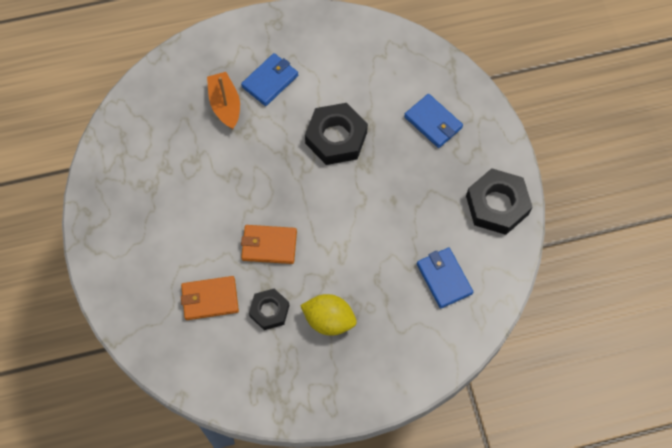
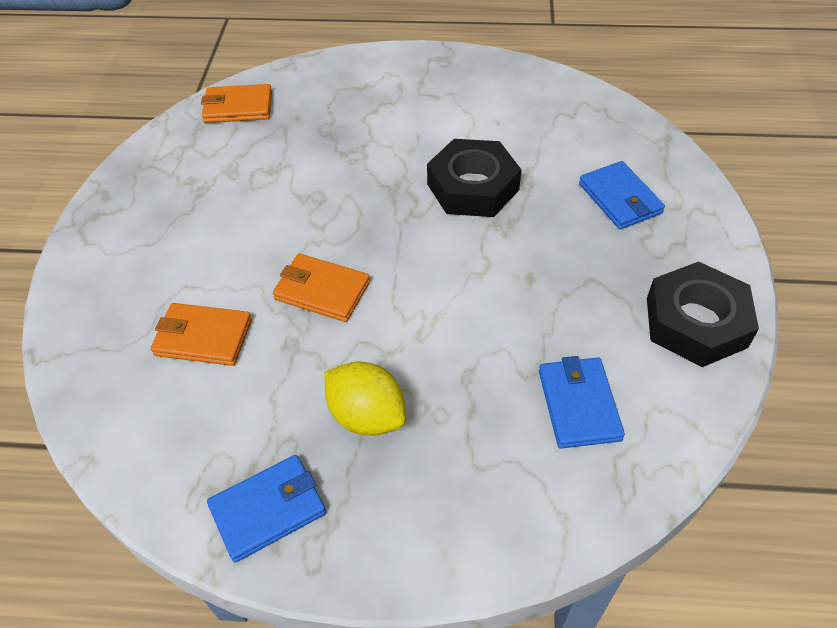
camera: 20 degrees right, 15 degrees down
(143, 108) = (238, 107): none -> orange wallet
(225, 105) = (341, 124): orange boat -> none
(269, 311) = (281, 376): black nut -> none
(270, 81) = (409, 112): blue wallet -> blue wallet (268, 509)

